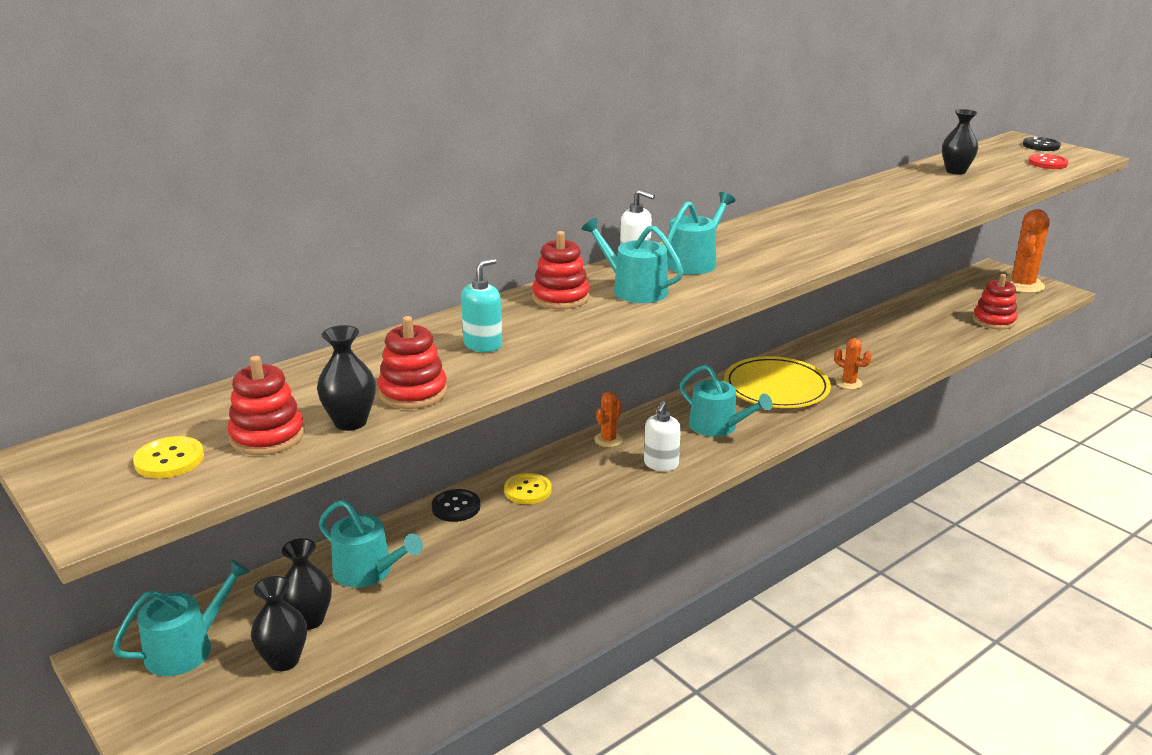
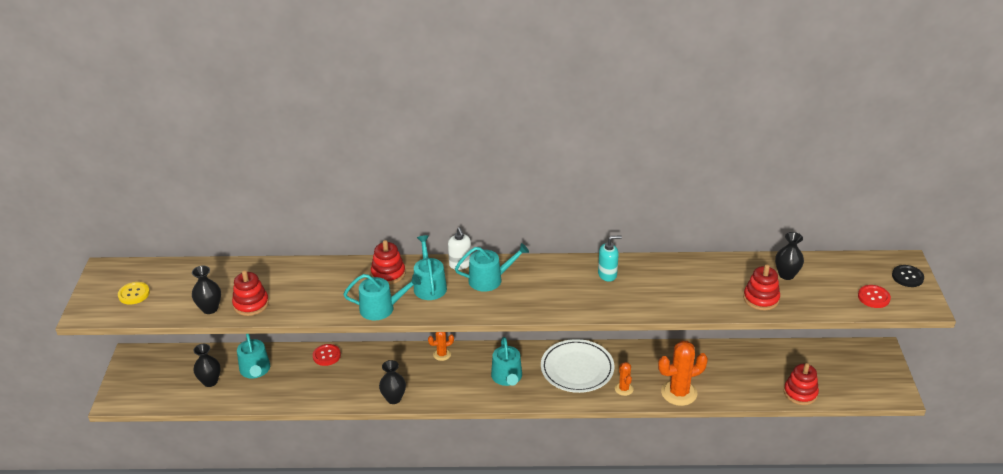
camera: 40 degrees right, 10 degrees up
(187, 648) = (159, 368): turquoise watering can -> turquoise watering can (381, 308)
(267, 436) = (175, 300): red stacking toy -> red stacking toy (761, 298)
(284, 660) = (183, 395): black vase -> black vase (394, 398)
(456, 507) = (326, 355): black button -> red button
(483, 345) = (313, 289): turquoise soap dispenser -> turquoise soap dispenser (607, 274)
(527, 490) = (367, 364): yellow button -> none
(661, 464) = (446, 385): white soap dispenser -> none
(776, 387) = (577, 368): yellow plate -> white plate
(1022, 285) = (877, 374): orange cactus -> orange cactus (679, 393)

